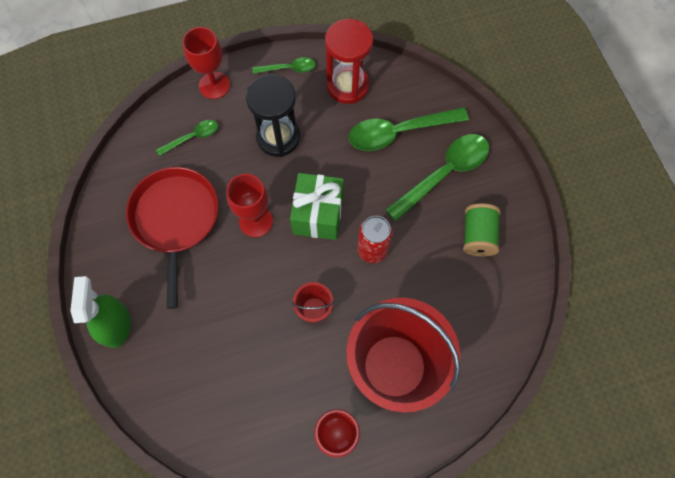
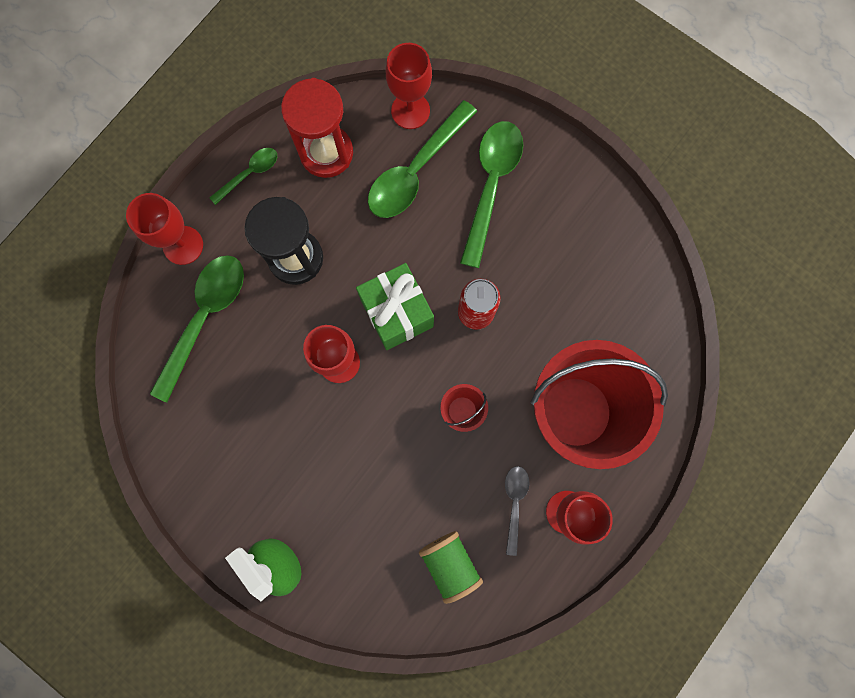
camera: 35 degrees left, 10 degrees up
(175, 219) = (255, 416): red pan -> none
(192, 137) = (204, 318): green spoon -> green spoon, size x1.88
(303, 400) = (514, 503): none -> grey spoon
(423, 93) = (410, 111): none -> red goblet
(477, 236) = (566, 229): green spool -> green spool (450, 564)

